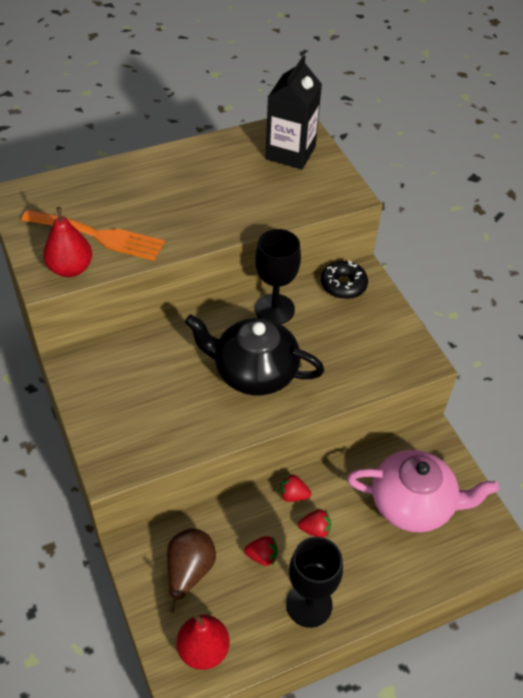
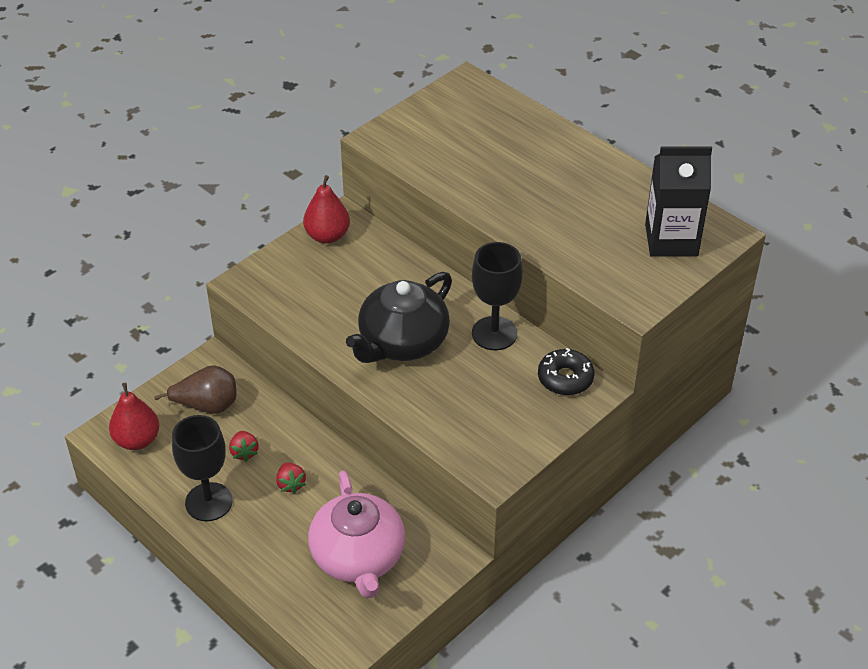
camera: 70 degrees right, 5 degrees down
(71, 269) = (397, 148): red pear -> red pear (327, 236)
(99, 236) = (450, 149): orange fork -> none
(254, 372) = (402, 342): black teapot -> black teapot turned 135 degrees counterclockwise
(293, 495) = (322, 455): red strawberry -> none

